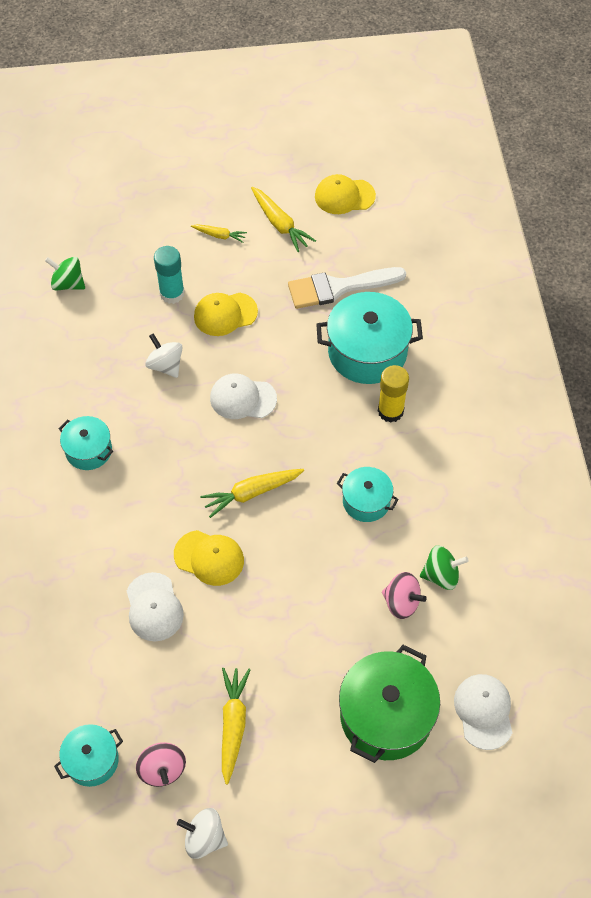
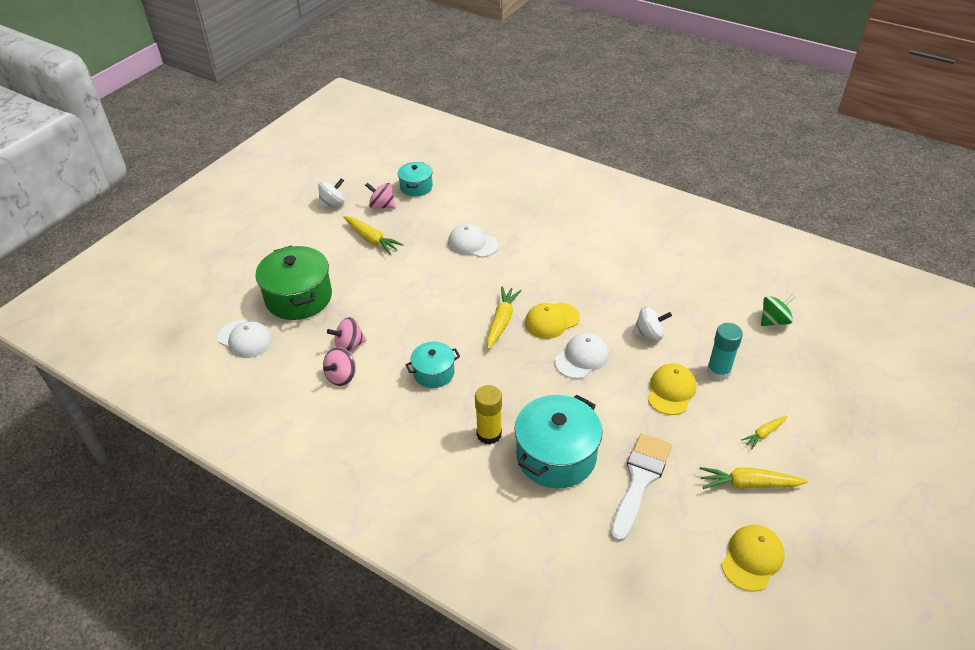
camera: 130 degrees right, 15 degrees down
(89, 450) = (610, 266): turquoise pot -> none
(209, 558) = (478, 280): yellow cap -> yellow cap (551, 321)
(441, 575) = (341, 376): green spinning top -> pink spinning top

